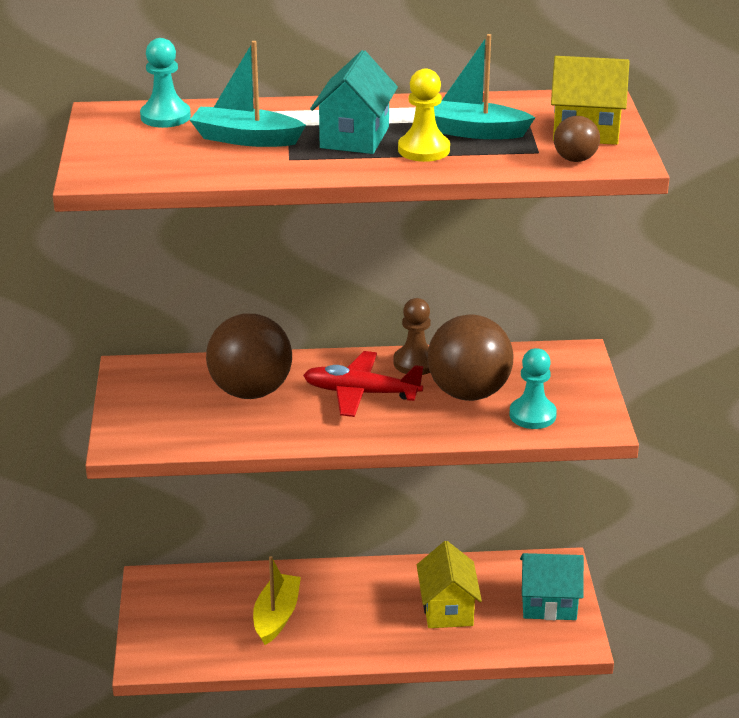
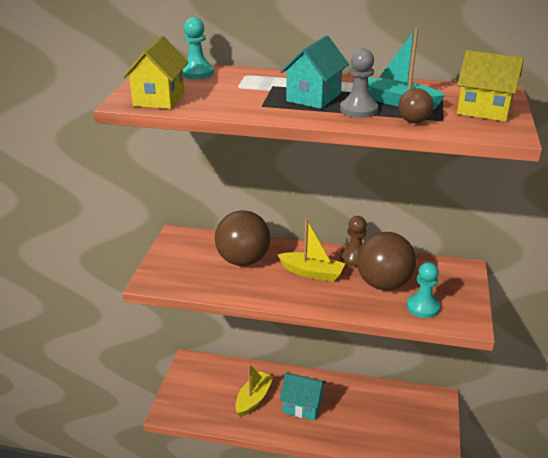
camera: 15 degrees right, 0 degrees up
(245, 139) = (240, 90): turquoise boat -> none
(360, 393) = (312, 273): red plane -> yellow boat
(424, 150) = (358, 110): yellow pawn -> grey pawn
(447, 609) = (360, 415): yellow house -> yellow house (159, 99)
(549, 604) = (426, 425): turquoise house -> turquoise house (302, 406)
(575, 159) = (469, 128): brown ball -> brown ball (413, 121)

